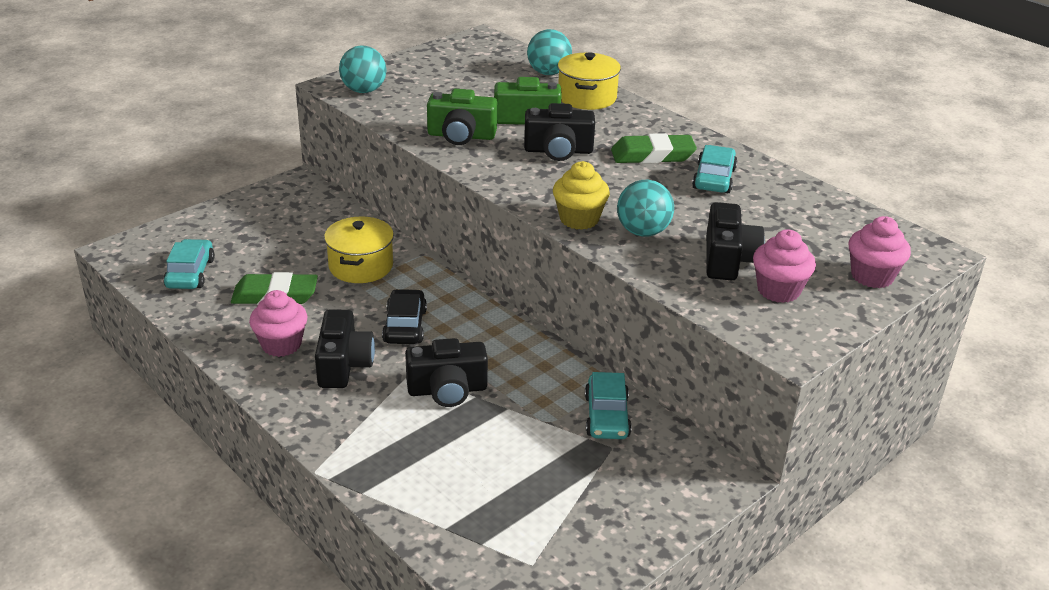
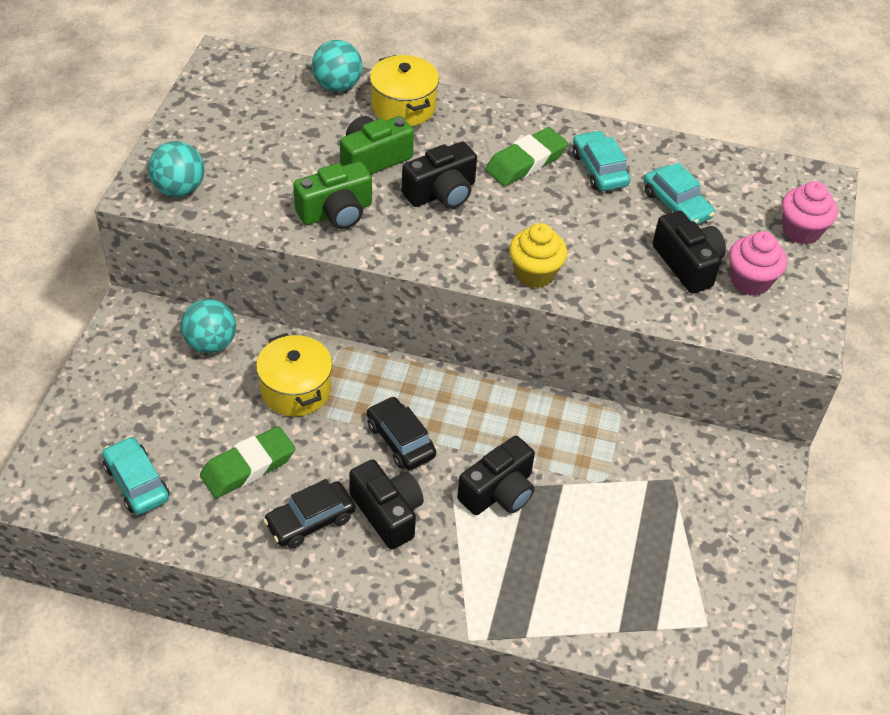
camera: 35 degrees left, 15 degrees up
(281, 344) = (310, 521): pink cupcake -> black car
(607, 416) = (643, 450): turquoise car -> turquoise car (676, 205)
(643, 232) = (598, 264): turquoise ball -> turquoise ball (211, 343)

